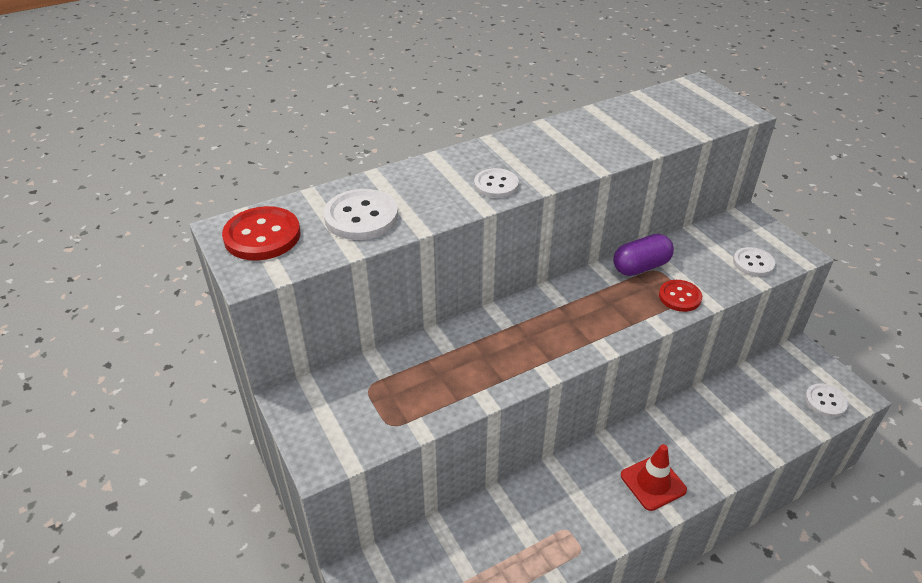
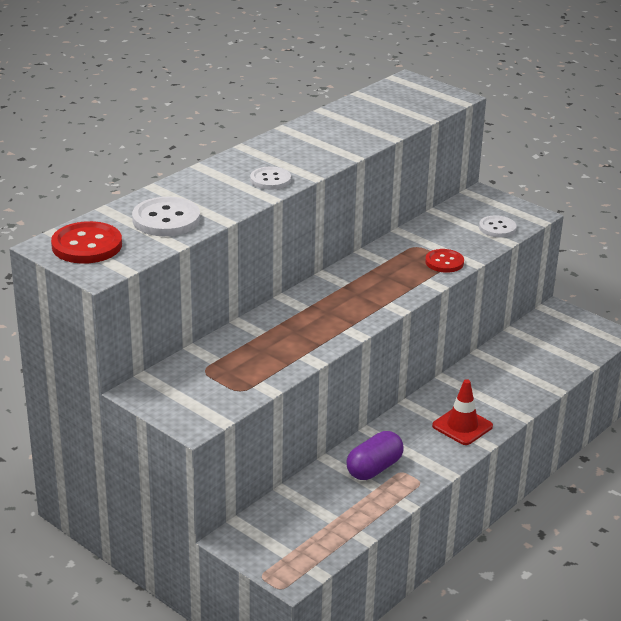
camera: 20 degrees left, 10 degrees down
(640, 267) = (401, 246): purple capsule -> purple capsule (374, 468)
(825, 401) = (587, 342): white button -> none

